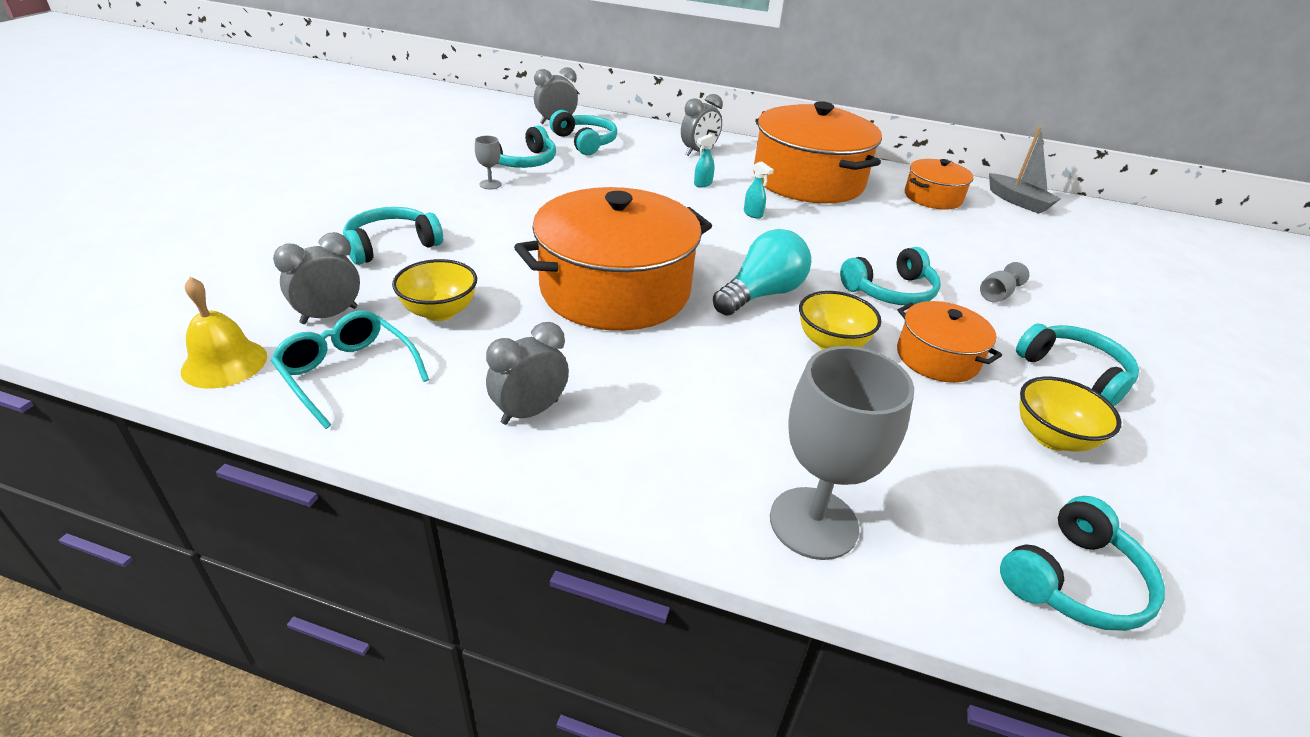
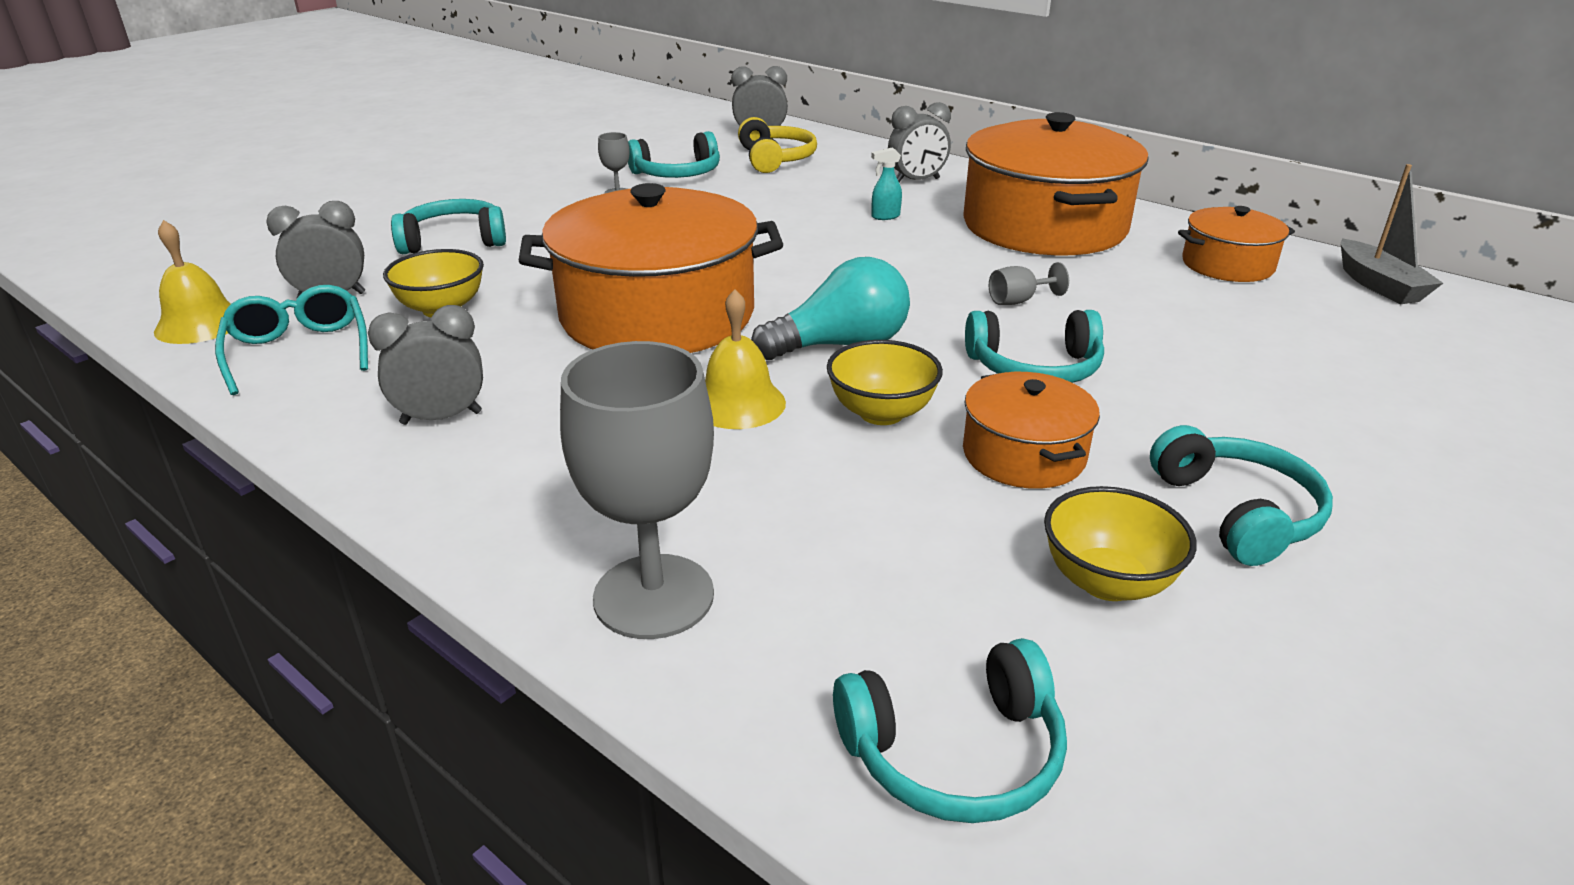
camera: 25 degrees right, 5 degrees down
(585, 142) = (775, 159): turquoise headphones -> yellow headphones
(735, 354) = (738, 403): none -> yellow bell
(753, 214) = (922, 256): turquoise spray bottle -> none
(997, 295) = (1206, 396): grey goblet -> grey goblet (1019, 301)

